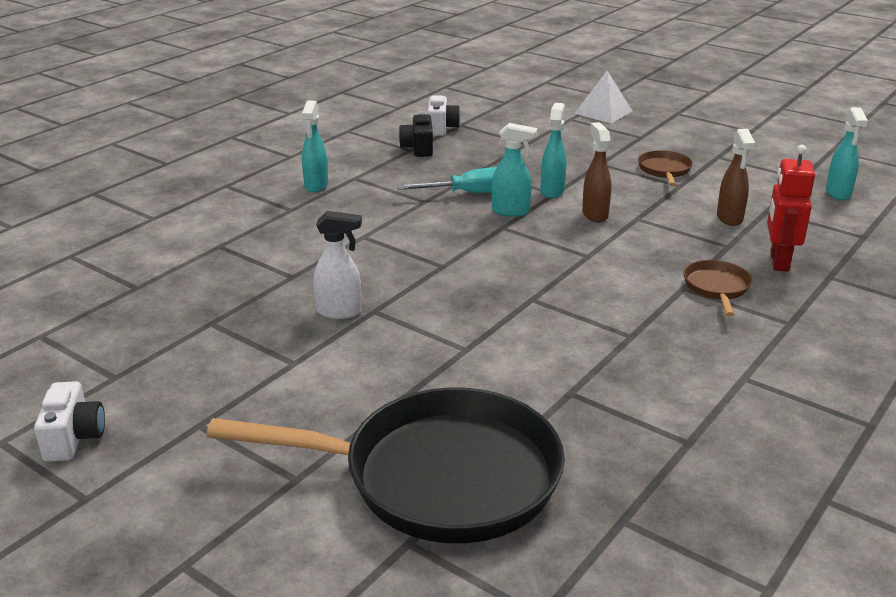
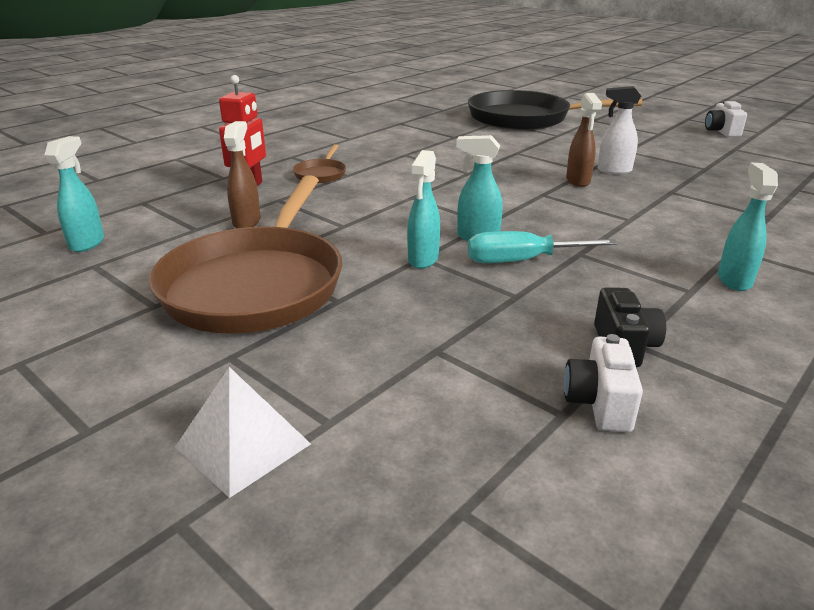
camera: 175 degrees left, 0 degrees up
(594, 214) = (385, 231): brown spray bottle -> brown spray bottle (578, 181)
(664, 170) = (257, 284): brown pan -> brown pan, size x2.41

